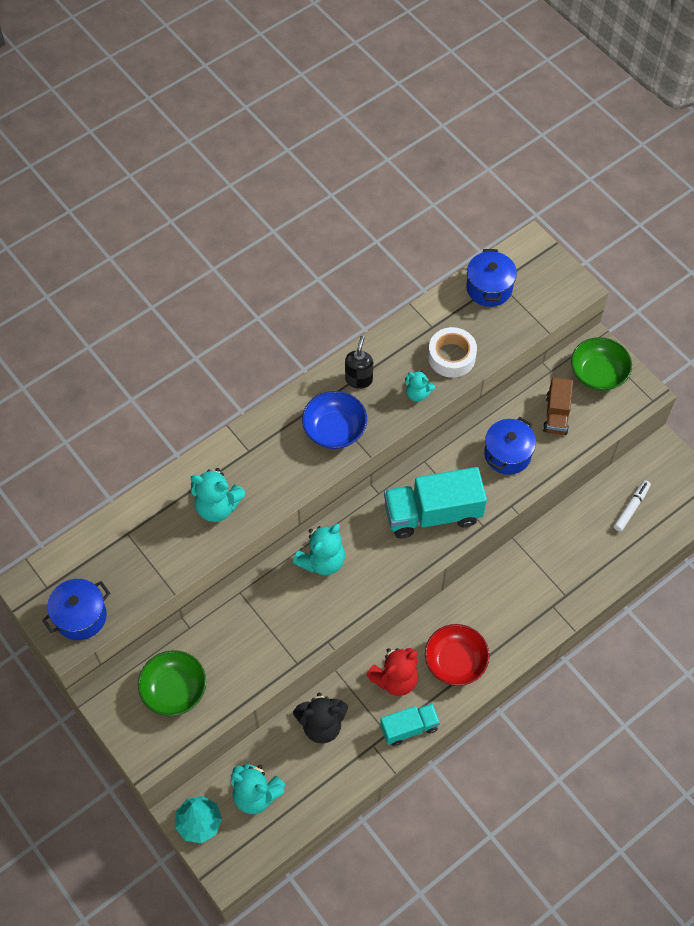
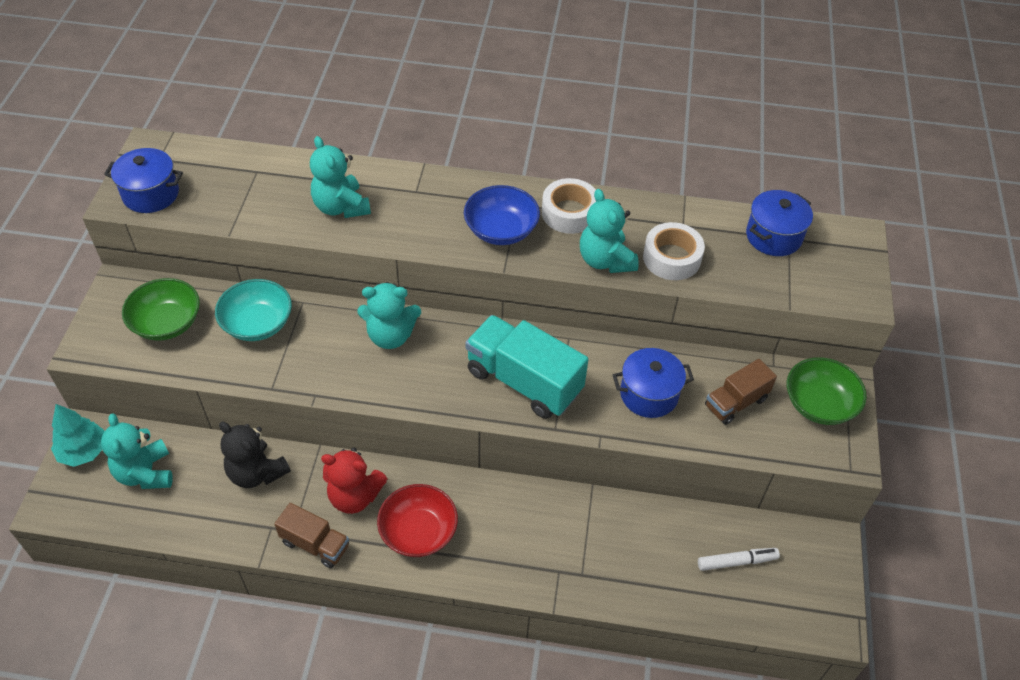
camera: 45 degrees right, 10 degrees down
(232, 633) = (257, 324): none -> turquoise bowl
(359, 379) = (569, 213): black soap dispenser -> white tape
(409, 728) = (315, 544): turquoise truck -> brown truck
(417, 393) = (605, 260): turquoise teddy bear -> turquoise teddy bear, size x1.69

